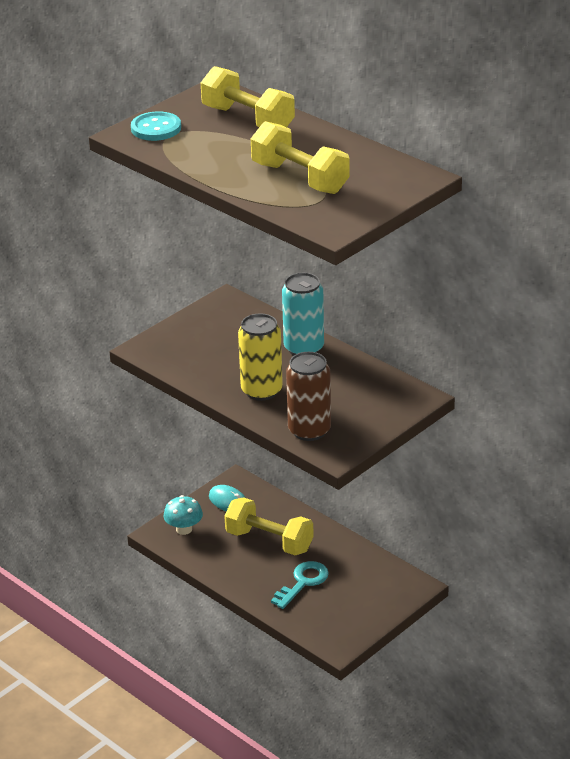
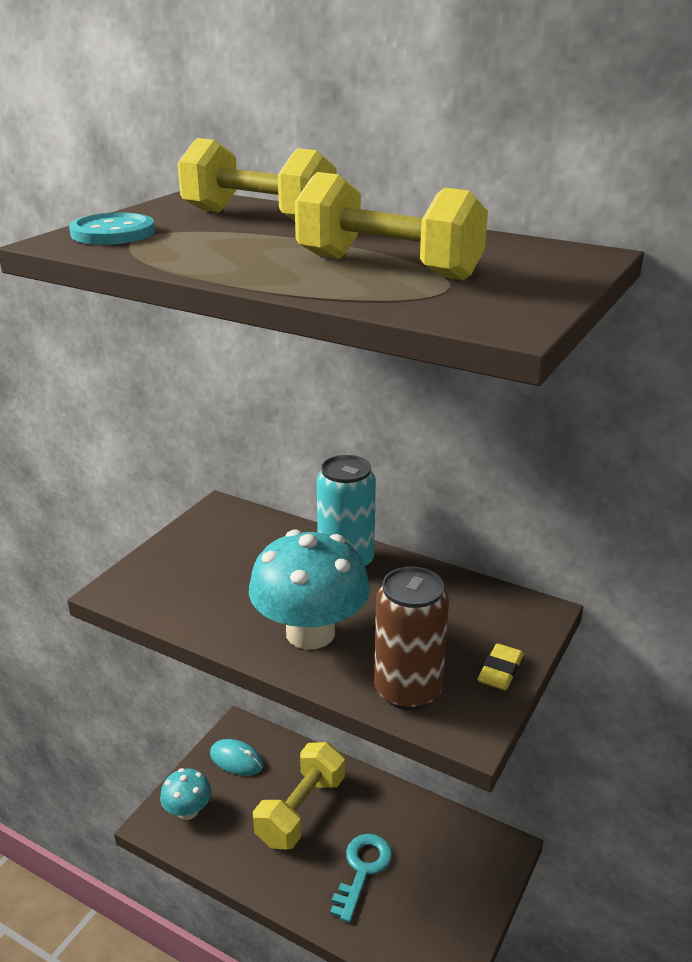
camera: 15 degrees left, 5 degrees down
(261, 390) = (310, 633): yellow can -> turquoise mushroom
(269, 541) = (301, 810): yellow dumbbell -> yellow dumbbell turned 75 degrees counterclockwise
(373, 427) = (500, 671): none -> yellow eraser

